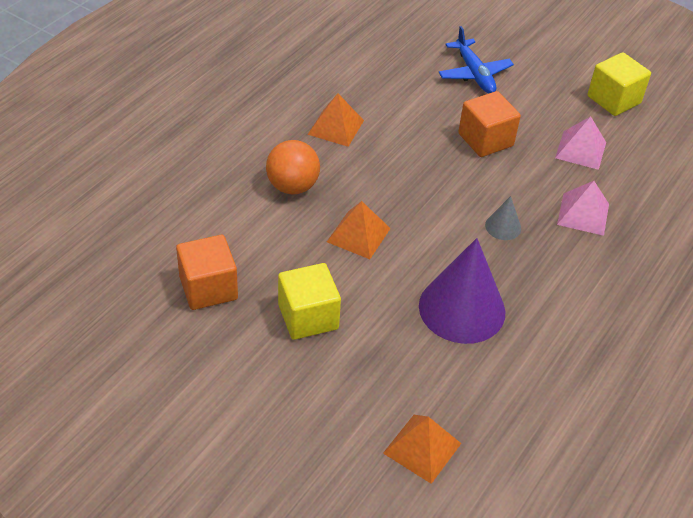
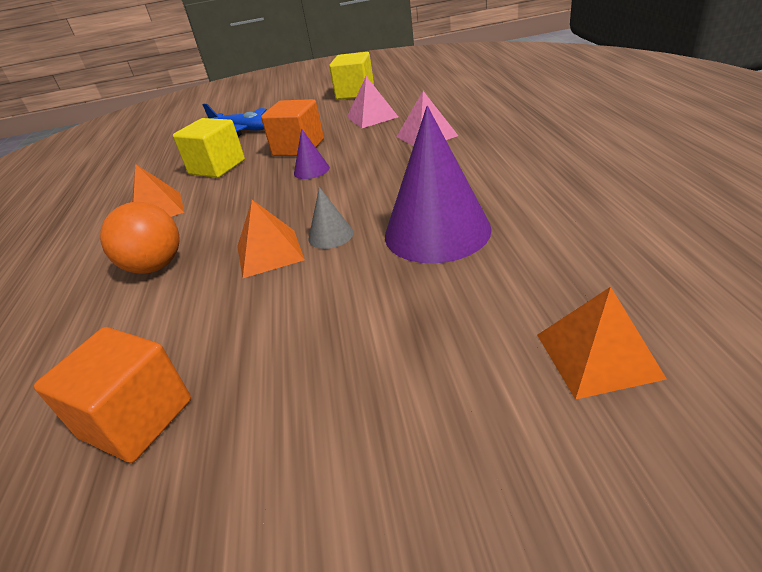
camera: 35 degrees left, 10 degrees down
(308, 317) = (302, 347): yellow cube -> yellow cube (217, 167)
(464, 177) = (311, 170): none -> purple cone
(503, 226) = (384, 173): grey cone -> grey cone (330, 235)

